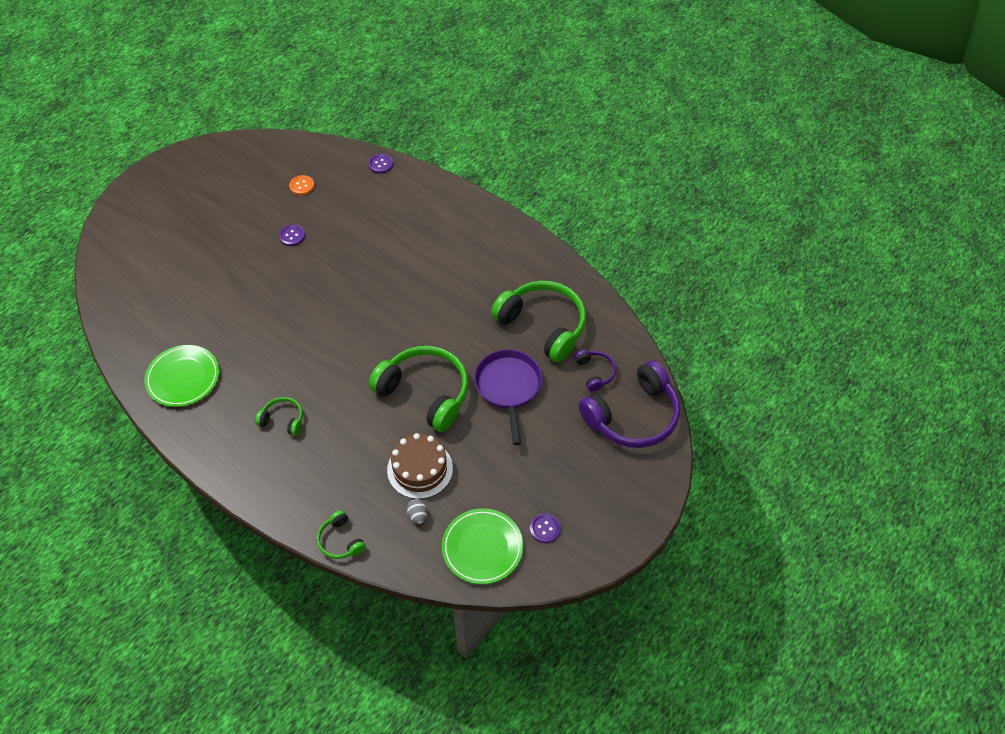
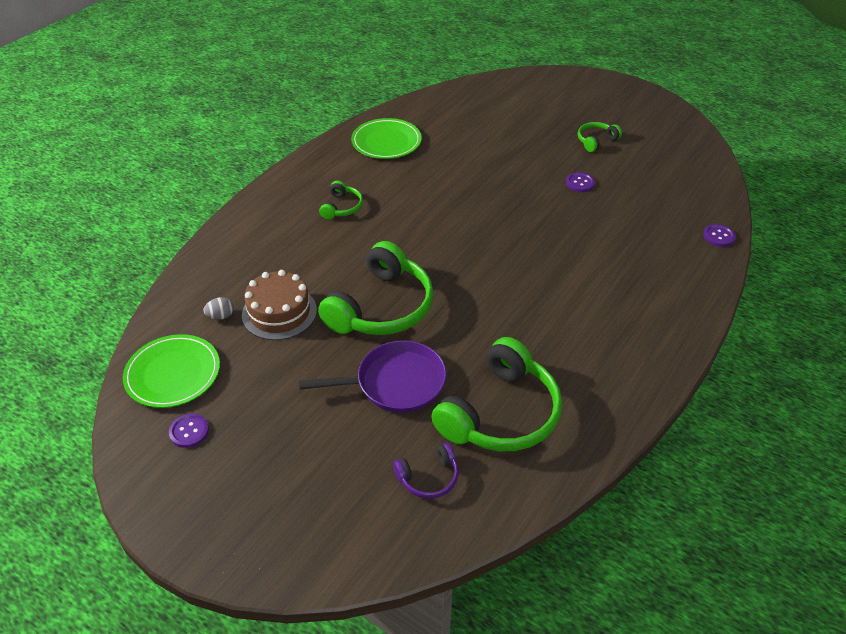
camera: 85 degrees right, 10 degrees down
(302, 186) = (655, 181): orange button -> none
(340, 540) = (199, 262): green headphones -> green headphones (596, 141)
(633, 416) = (357, 527): purple headphones -> none

